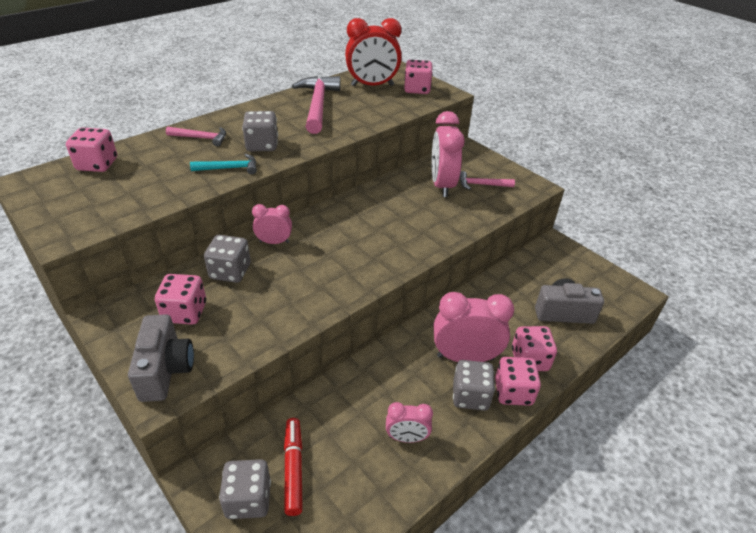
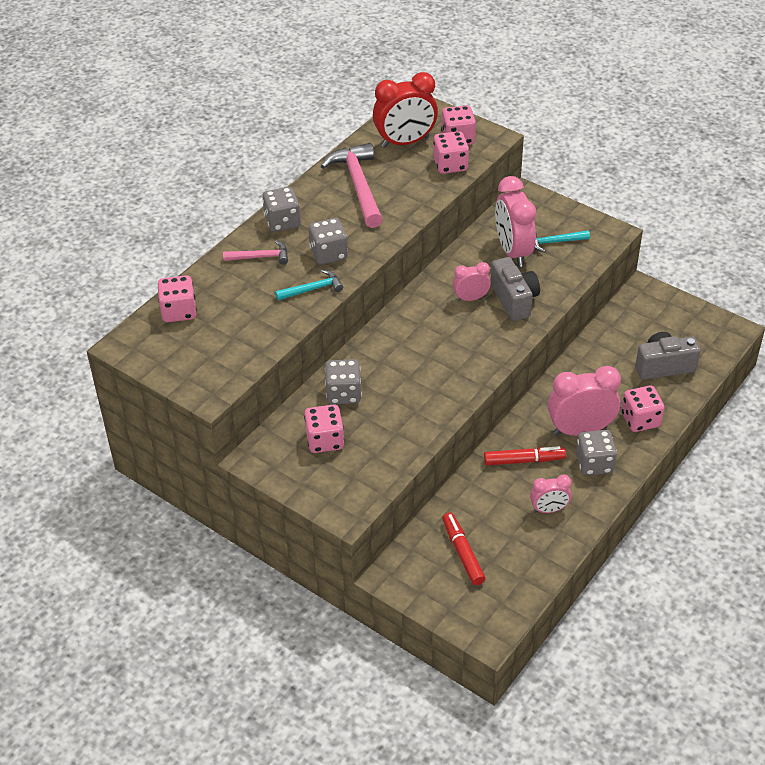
camera: 10 degrees left, 5 degrees up
(166, 370) = (339, 492): grey camera -> grey camera (514, 300)
(248, 499) = (436, 582): grey dice -> grey dice (282, 222)
(274, 242) = (369, 354): pink clock -> pink clock (471, 298)
(398, 377) = (524, 460): none -> red marker
(481, 185) = (554, 242): pink hammer -> turquoise hammer
(513, 392) = (631, 452): pink dice -> pink dice (450, 165)

